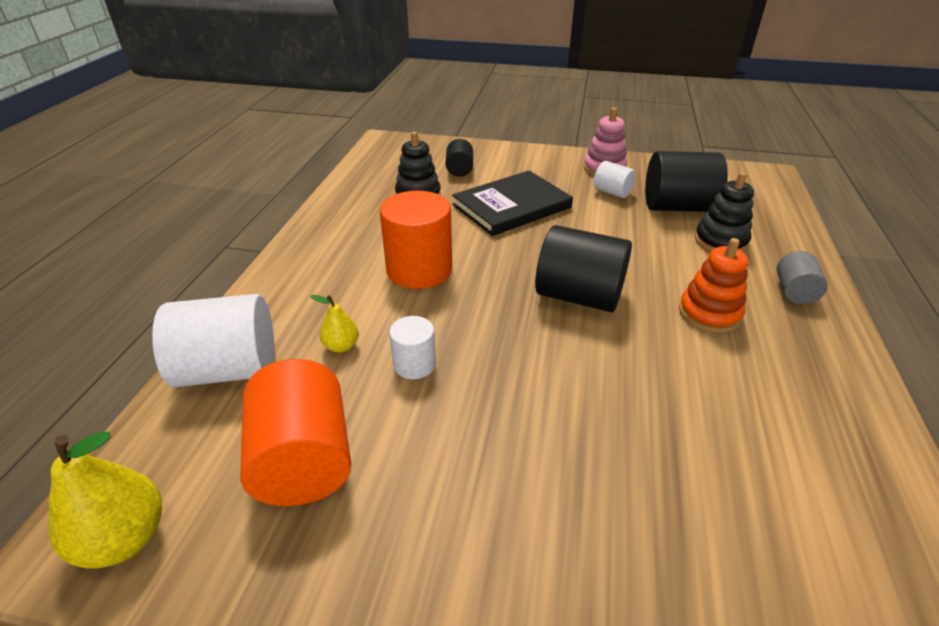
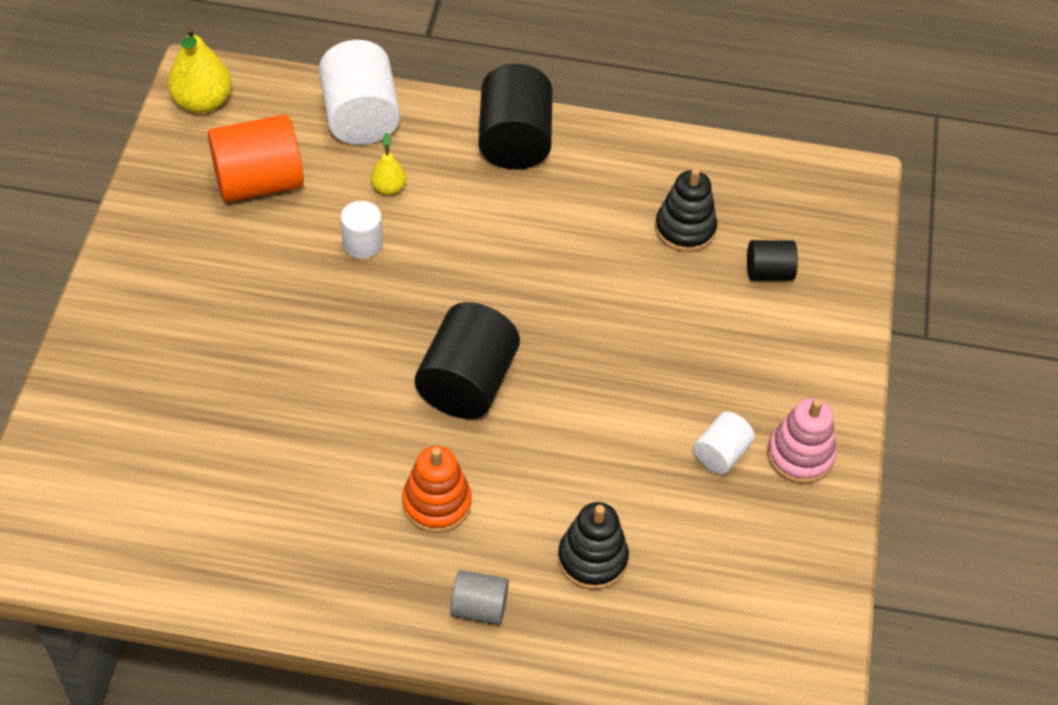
camera: 85 degrees right, 15 degrees up
(419, 270) = (514, 239): orange cylinder -> none
(512, 206) = (666, 330): black book -> none
(677, 207) = (684, 529): black cylinder -> black cylinder (514, 141)

